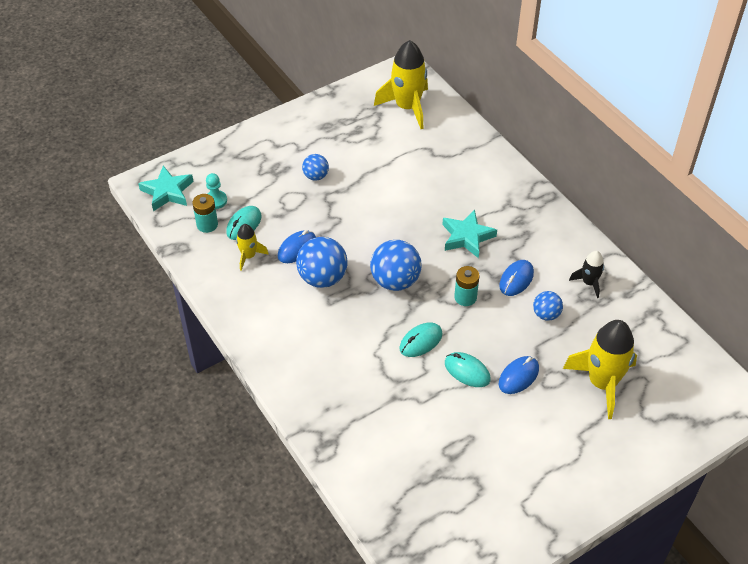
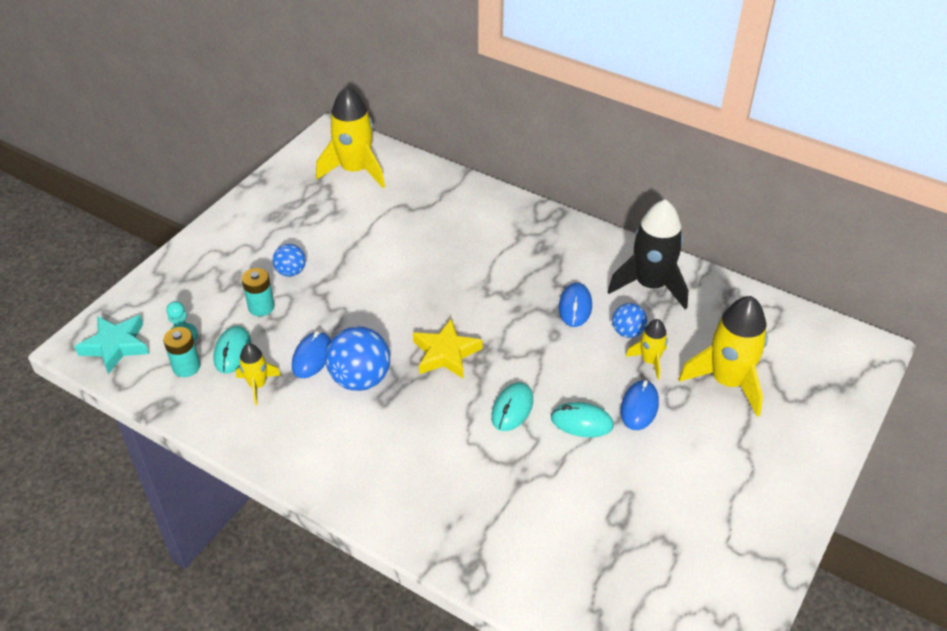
camera: 25 degrees left, 5 degrees down
(395, 281) = (445, 353): blue ball -> yellow star
(465, 297) = (532, 344): turquoise battery -> turquoise battery (261, 307)
(467, 237) = (497, 281): turquoise star -> none
(549, 344) = (649, 361): none -> yellow rocket
(589, 283) = (650, 285): black rocket -> black rocket, size x1.95

